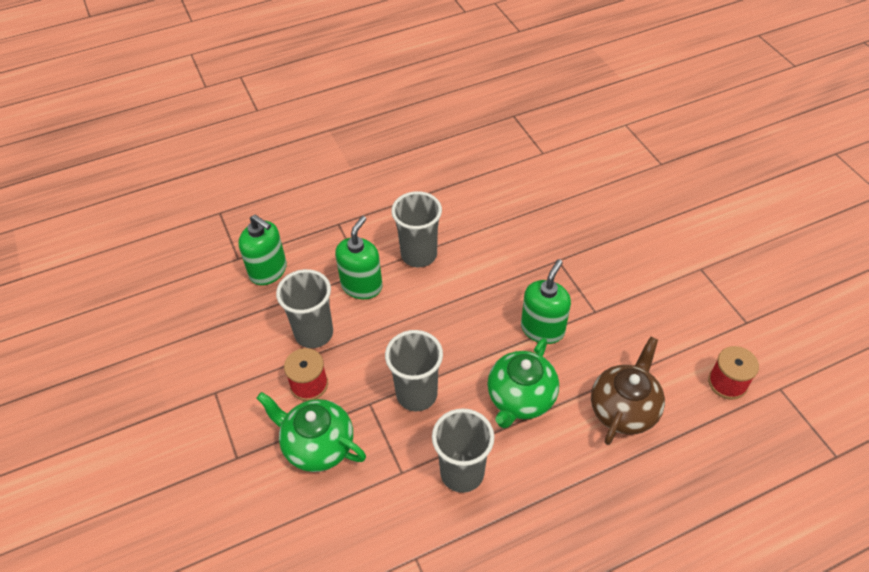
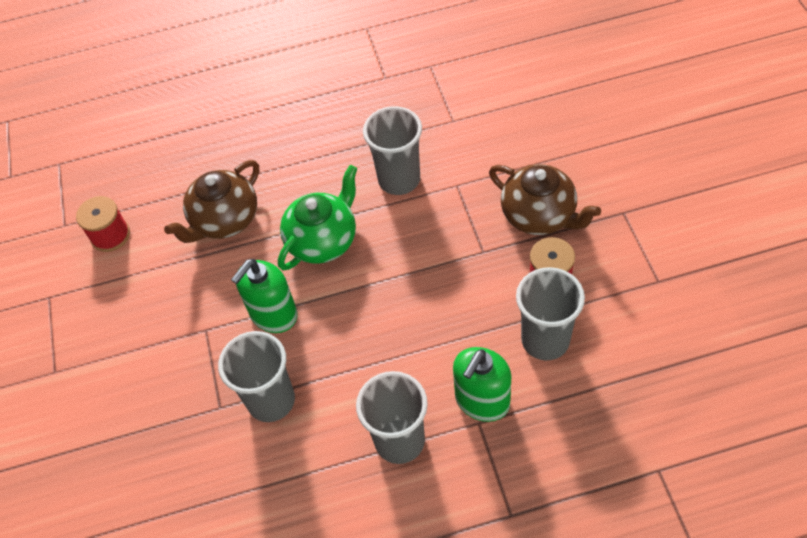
camera: 165 degrees left, 5 degrees up
(268, 271) = (611, 442): green soap dispenser -> none
(317, 445) = (539, 216): green teapot -> brown teapot
(416, 394) = (431, 256): grey cup -> grey cup (271, 401)

